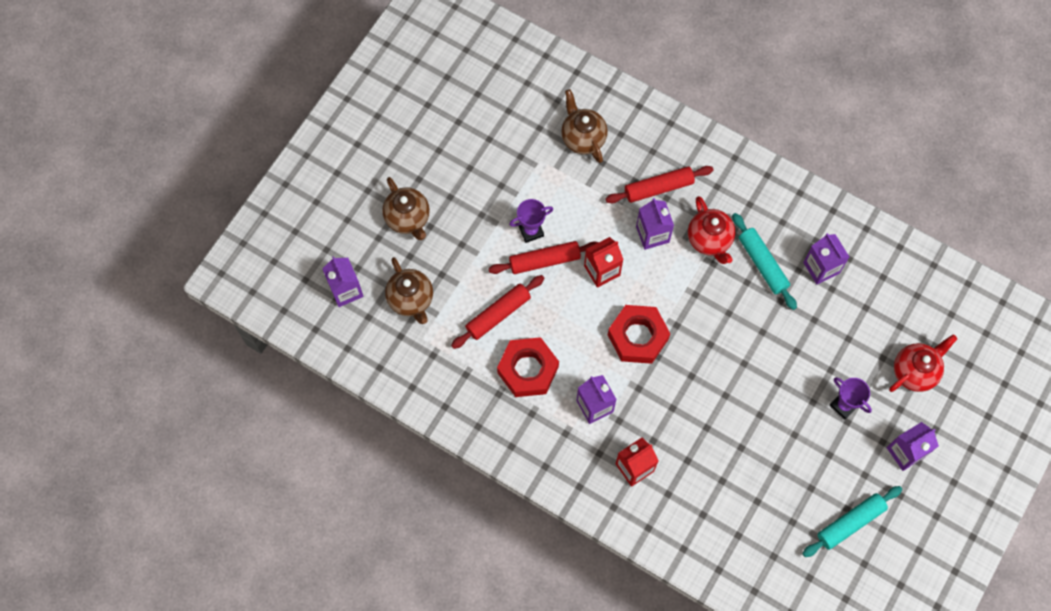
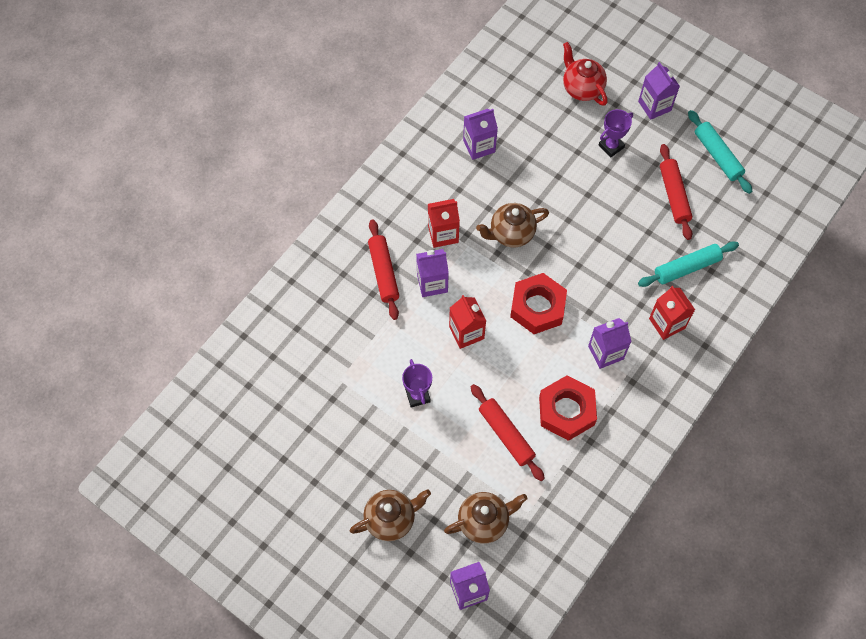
camera: 85 degrees left, 5 degrees down
(544, 261) = (451, 385): red rolling pin -> red rolling pin (674, 195)
(583, 138) = (320, 337): brown teapot -> brown teapot (511, 234)
(709, 240) = (443, 234): red teapot -> red carton
(762, 264) = (471, 193): turquoise rolling pin -> turquoise rolling pin (687, 268)

